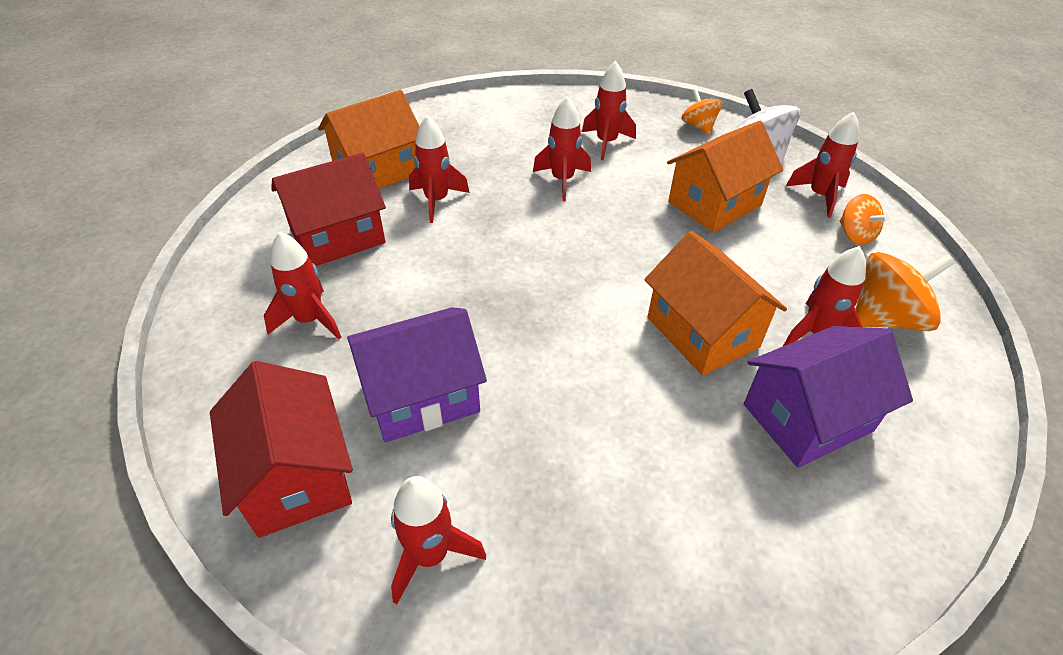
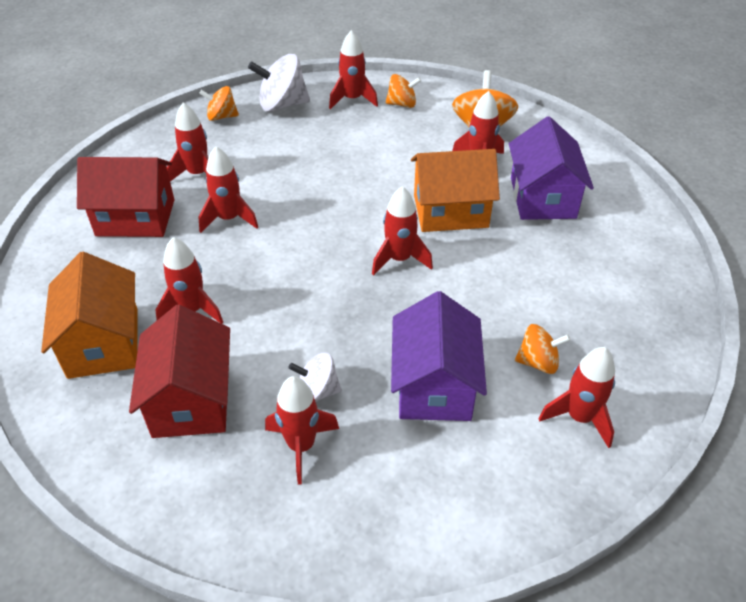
camera: 65 degrees left, 0 degrees up
(296, 476) = (479, 488): red house -> red house (135, 217)
(377, 309) = (317, 391): none -> white spinning top
(501, 487) = (538, 362): none -> orange spinning top
(590, 312) = (399, 259): none -> red rocket
(714, 204) = (324, 149): orange house -> none

